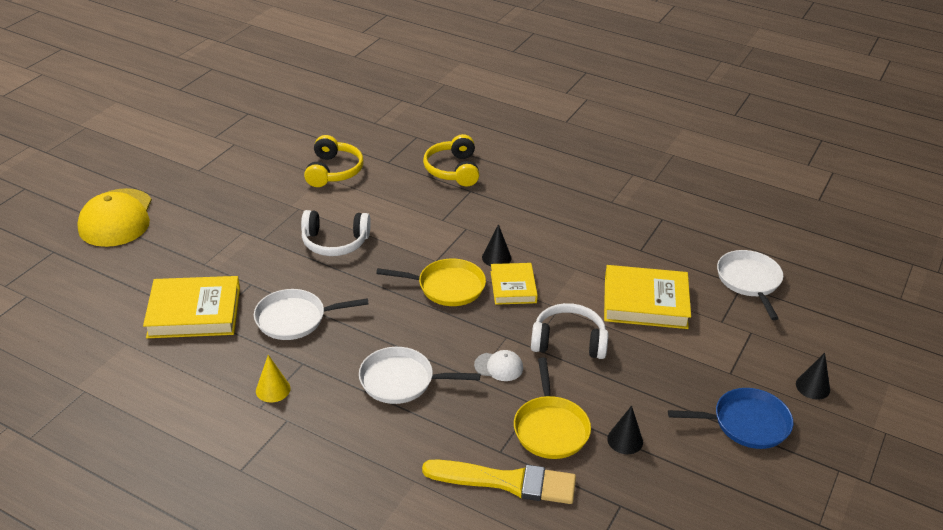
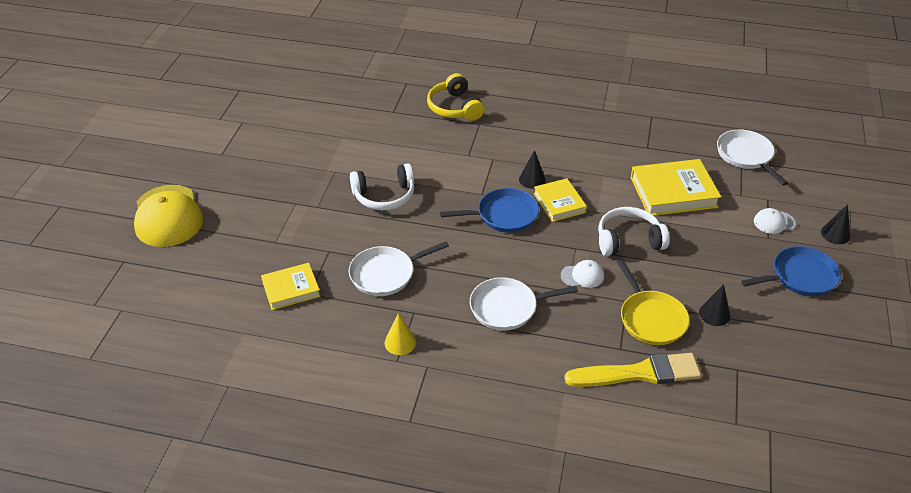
camera: 15 degrees left, 5 degrees up
(194, 312) = (291, 289): yellow book -> yellow book, size x0.62
(334, 171) = (348, 130): yellow headphones -> none
(447, 287) = (504, 215): yellow pan -> blue pan
(745, 358) = (774, 222): none -> white cap

